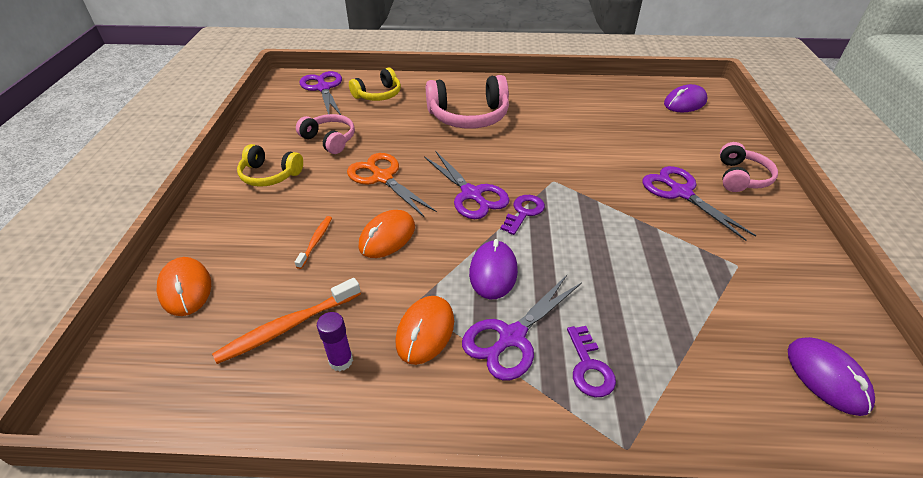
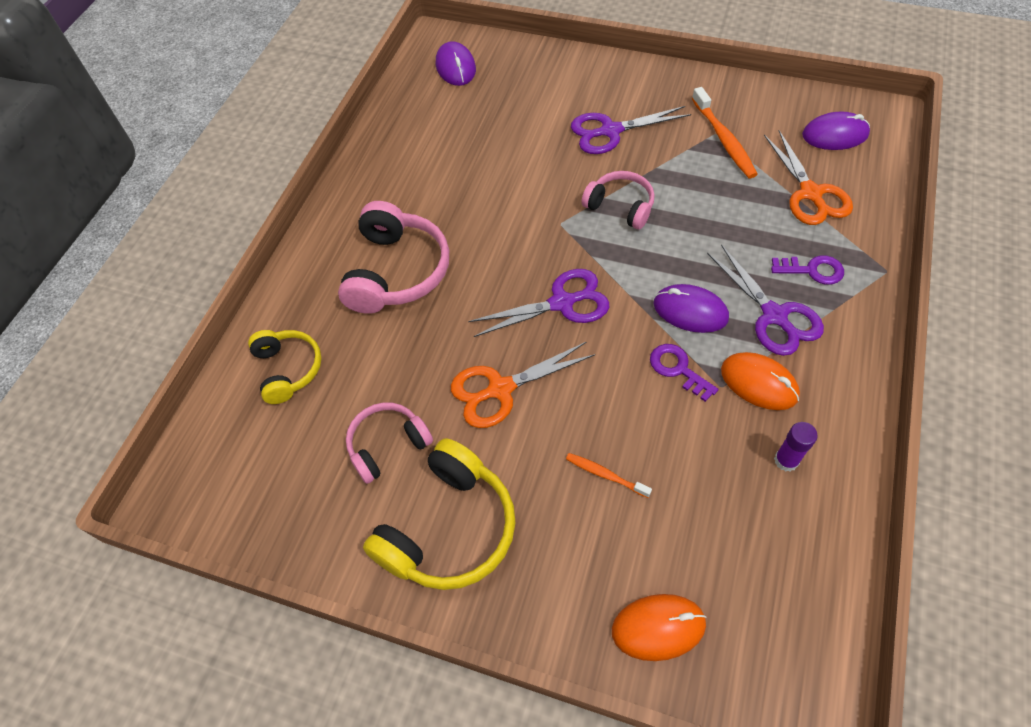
camera: 70 degrees left, 15 degrees up
(270, 175) = (449, 528): yellow headphones -> yellow headphones, size x1.62
(288, 327) = (736, 509): orange toothbrush -> orange toothbrush (724, 139)
(323, 88) = (229, 444): purple scissors -> none
(387, 237) = (615, 398): orange mouse -> none
(524, 212) = (606, 263): purple key -> purple key (678, 369)
(706, 357) = (810, 193): none -> orange scissors
(741, 177) = (600, 80): pink headphones -> pink headphones (620, 206)

